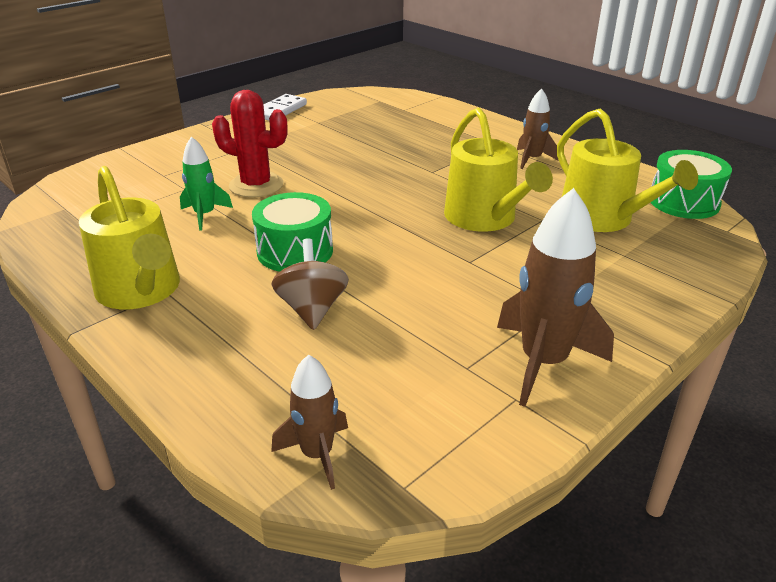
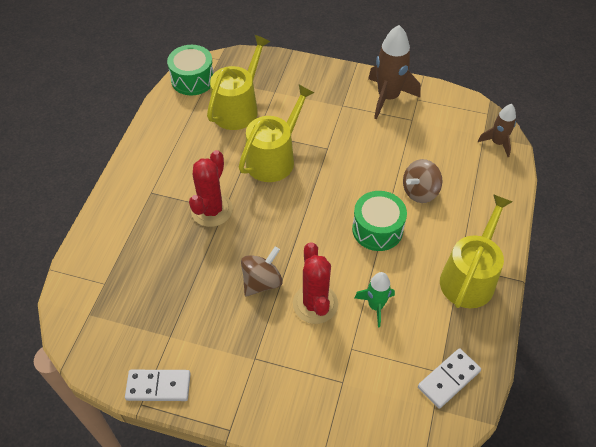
camera: 120 degrees left, 20 degrees up
(71, 226) = (449, 379): none -> white domino
(317, 168) = (262, 282): none -> brown spinning top
(438, 165) = (211, 210): none -> red cactus
(532, 159) = (169, 162): brown rocket -> none

